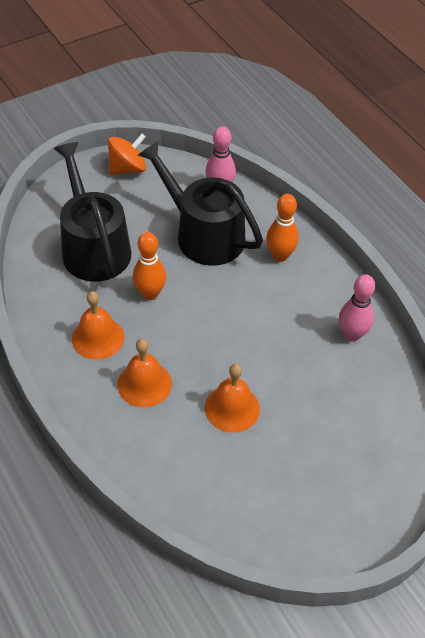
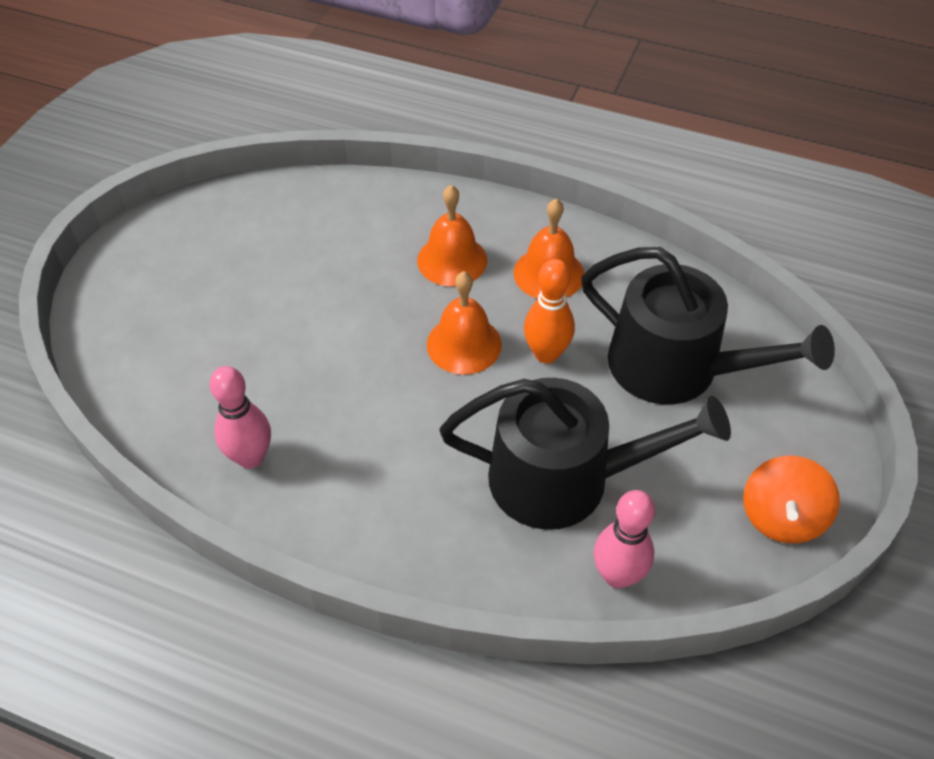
camera: 145 degrees right, 0 degrees up
(232, 408) = (338, 290): orange bell -> orange bell (464, 344)
(280, 256) = (431, 515): orange bowling pin -> none

